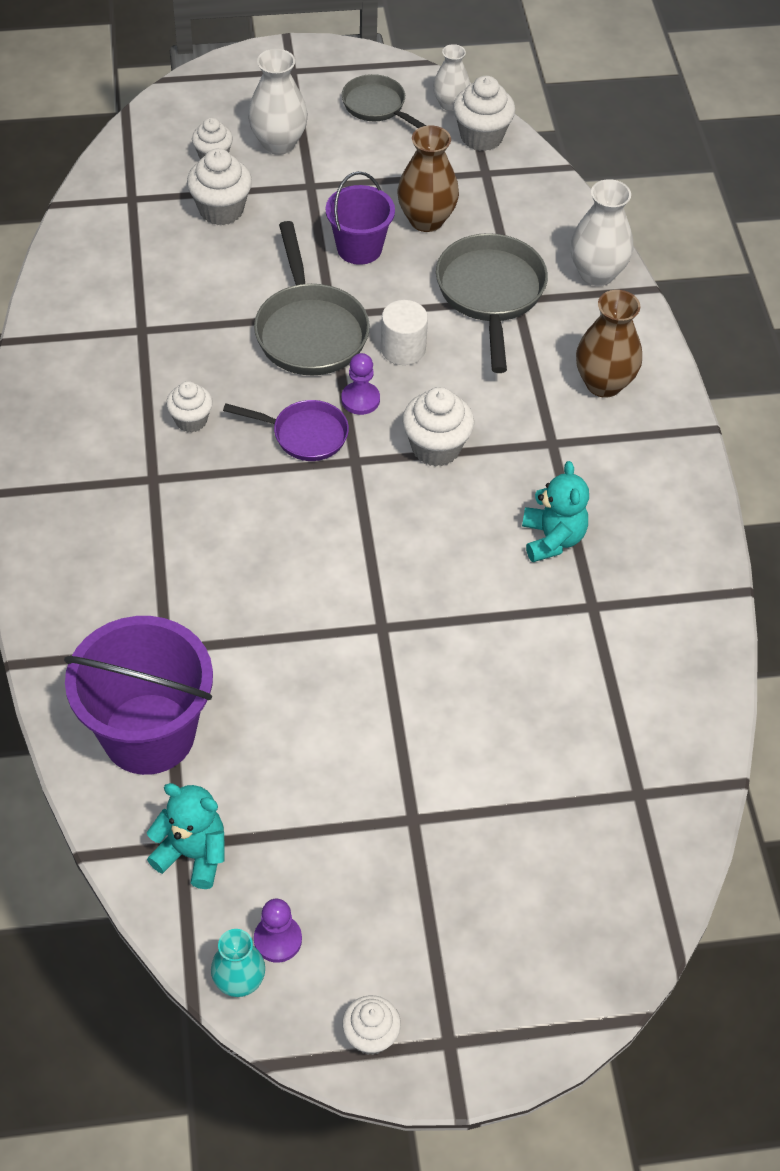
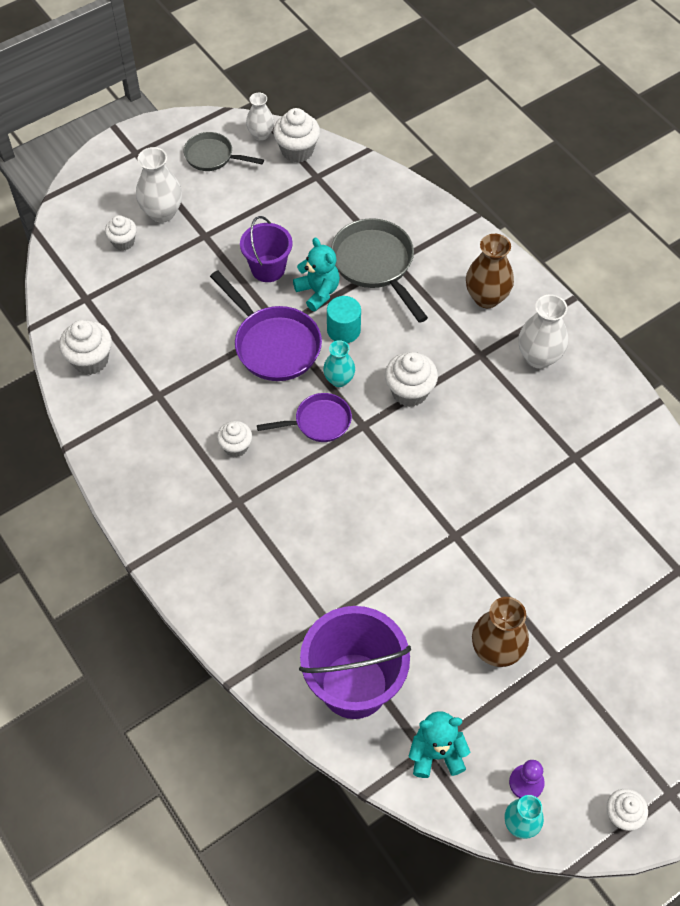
camera: 25 degrees left, 5 degrees up
(221, 210) = (155, 280): white cupcake -> white cupcake (90, 360)
(310, 331) = (274, 344): grey pan -> purple pan
(360, 399) = (339, 380): purple pawn -> turquoise vase
(403, 349) = (343, 330): white cylinder -> turquoise cylinder
(426, 220) = (299, 228): brown vase -> brown vase (496, 650)
(552, 539) = (522, 422): turquoise teddy bear -> turquoise teddy bear (318, 292)
(596, 273) = (434, 220): white vase -> white vase (539, 357)

